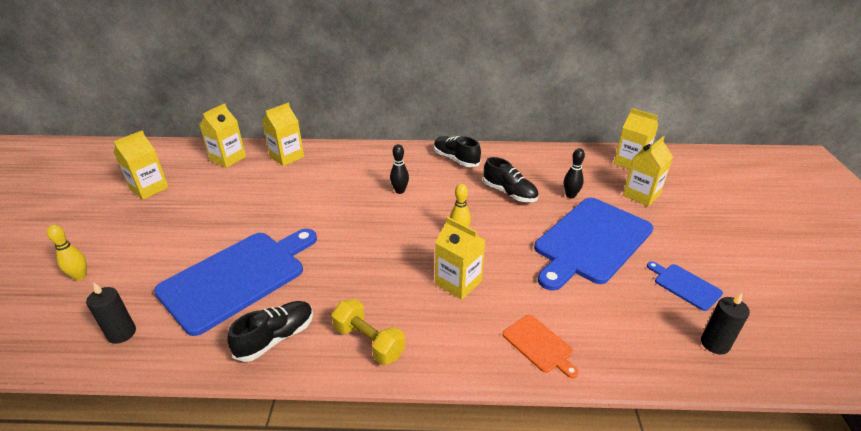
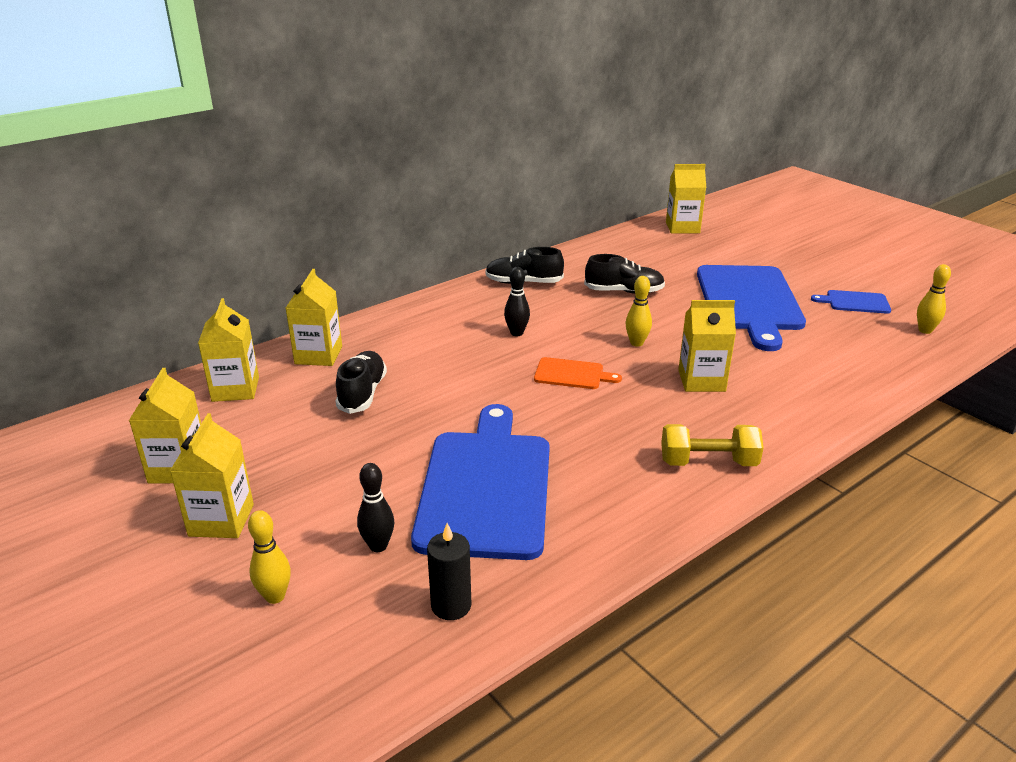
camera: 40 degrees left, 5 degrees down
(276, 338) = (623, 508): black shoe -> black shoe (362, 393)
(539, 345) = (830, 391): orange cutting board -> orange cutting board (572, 374)
(570, 195) = (677, 272): black bowling pin -> black bowling pin (378, 546)
(641, 195) = (730, 250): yellow carton -> yellow carton (221, 520)
(715, 344) = (925, 330): black candle -> yellow bowling pin

